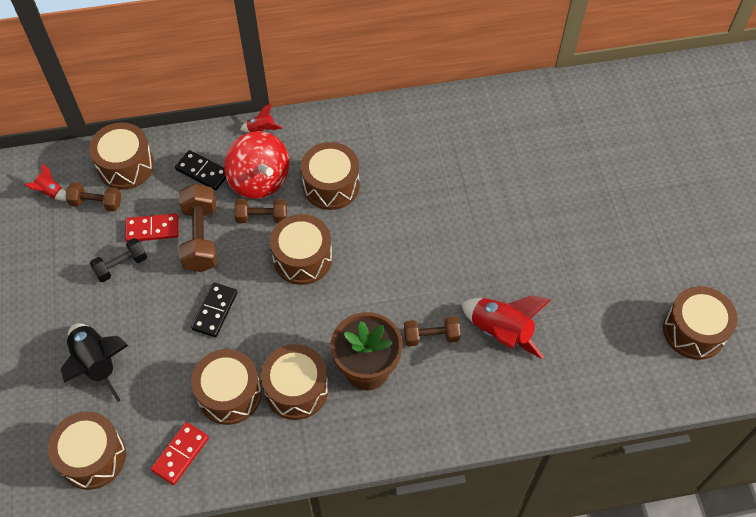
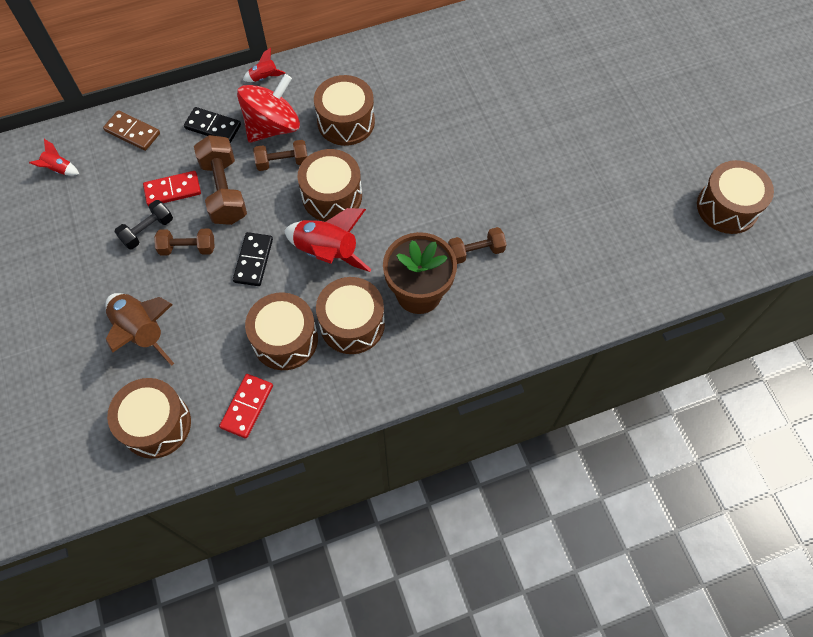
camera: 10 degrees left, 5 degrees up
(96, 203) = (109, 173): brown dumbbell -> brown dumbbell (188, 248)
(97, 364) = (142, 332): black rocket -> brown rocket
(126, 166) = (132, 132): brown drum -> brown domino
(259, 180) = (272, 127): red spinning top -> red spinning top turned 90 degrees counterclockwise
(501, 332) = (543, 237): red rocket -> red rocket (327, 252)

